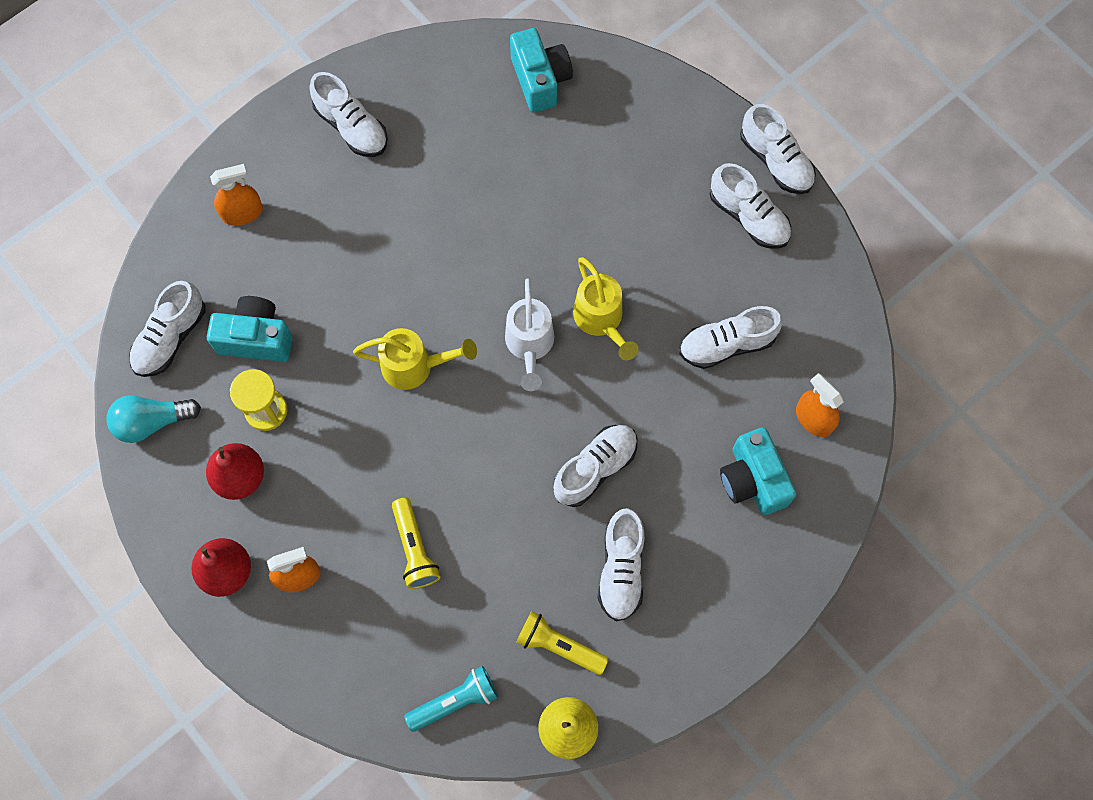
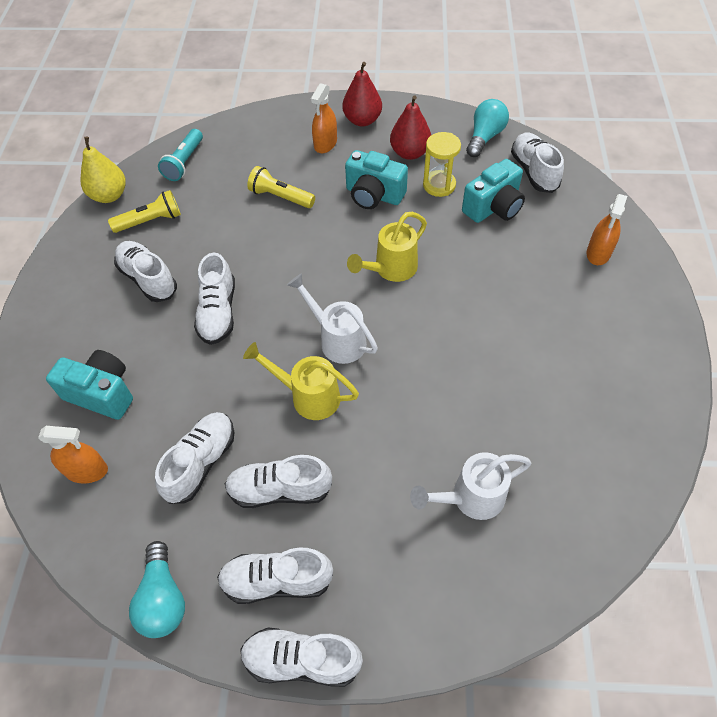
camera: 135 degrees right, 15 degrees down
(351, 127) = (623, 358): white shoe -> white shoe (280, 490)
(540, 80) = (561, 526): turquoise camera -> turquoise camera (374, 195)
(573, 146) = (471, 498): none -> white watering can
(830, 274) = (163, 598): none -> turquoise light bulb

